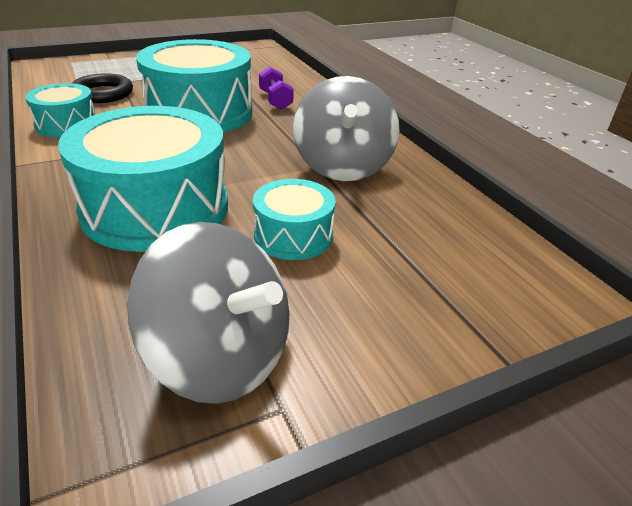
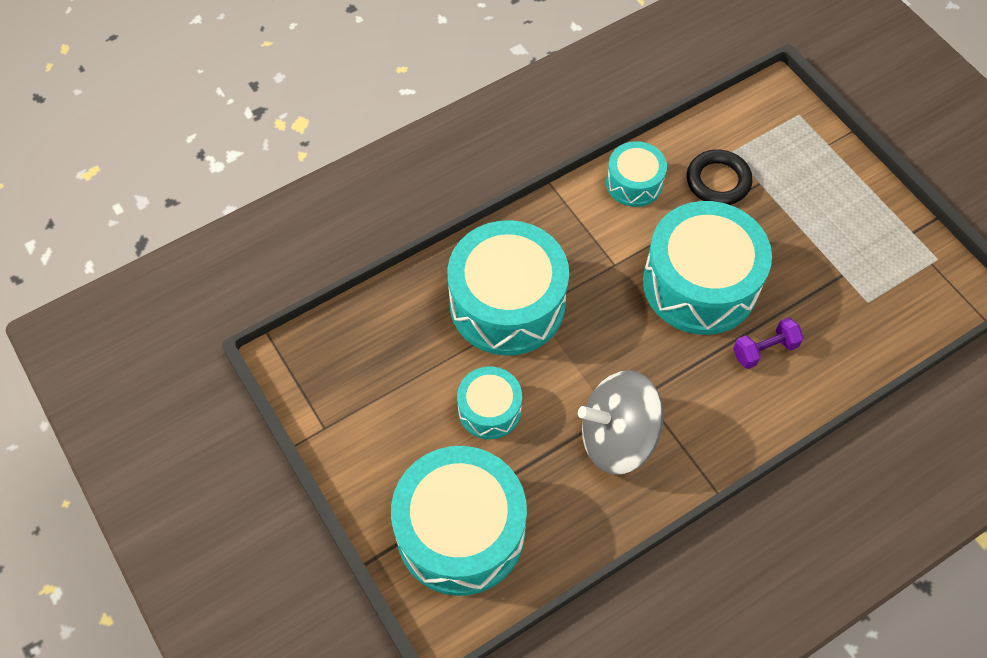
camera: 85 degrees right, 25 degrees up
(220, 357) = (357, 388): grey spinning top -> none
(453, 274) = (460, 531): none -> turquoise drum

